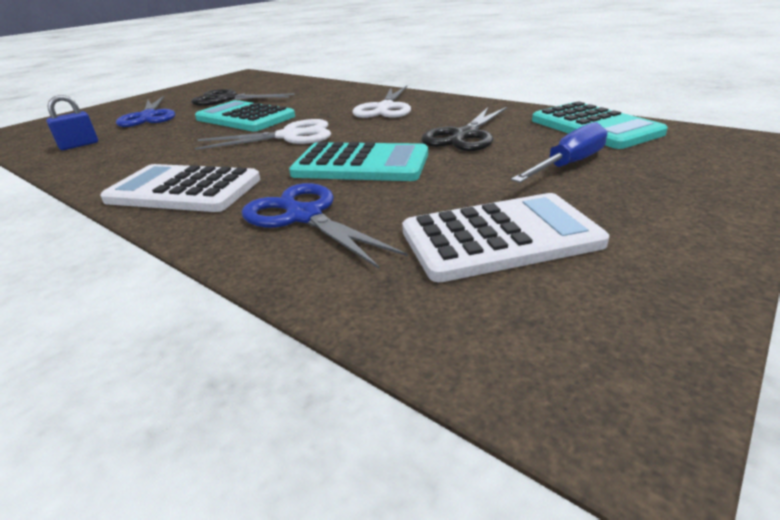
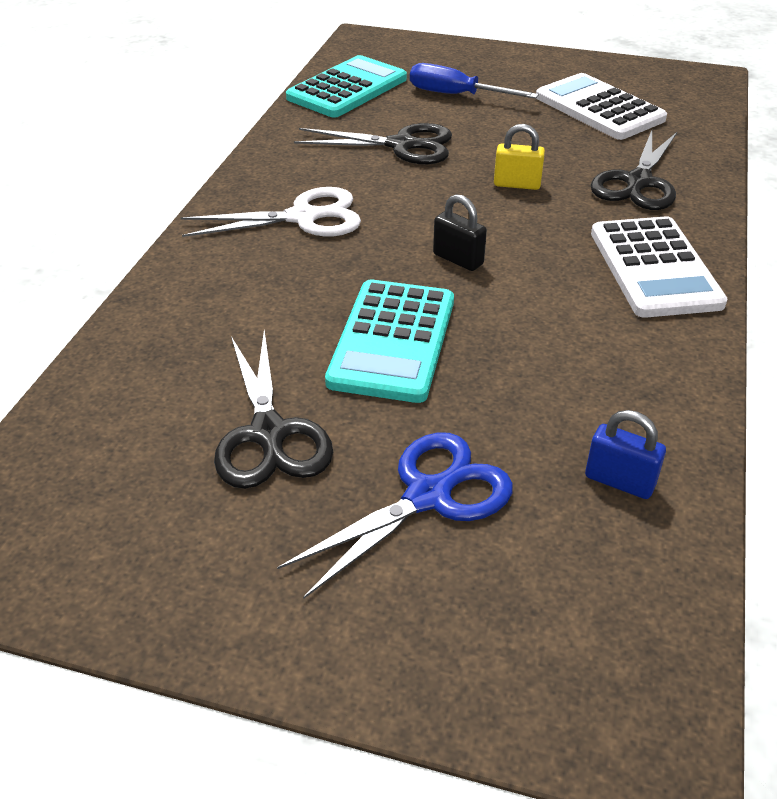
camera: 115 degrees left, 10 degrees up
(290, 136) = (458, 259): white scissors -> black padlock
(304, 216) = (637, 182): blue scissors -> black scissors
(361, 164) = (517, 184): turquoise calculator -> yellow padlock

